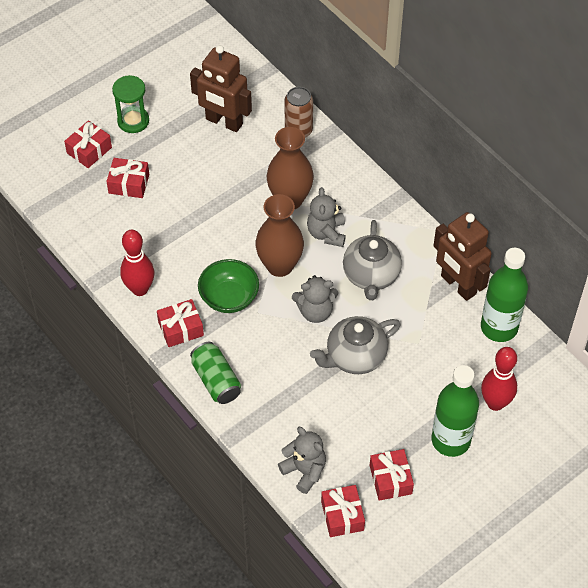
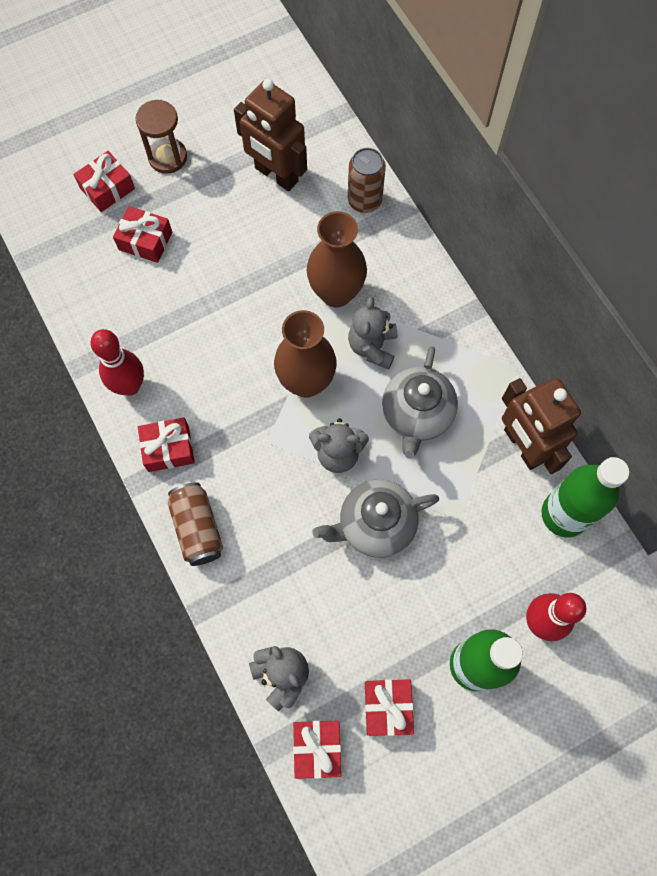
camera: 10 degrees right, 15 degrees up
(133, 121) = (167, 157): green hourglass -> brown hourglass
(216, 380) = (197, 528): green can -> brown can
(229, 298) = (236, 416): green bowl -> none

